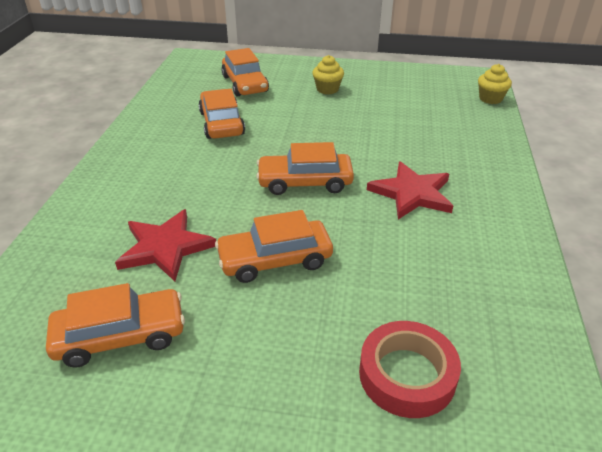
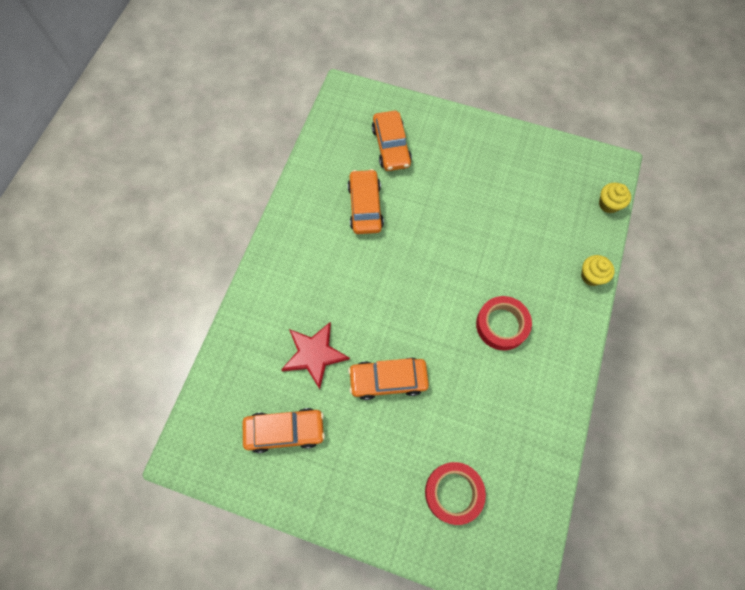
camera: 10 degrees right, 30 degrees up
(305, 182) = (422, 297): orange car -> none
(327, 89) = (464, 166): yellow cupcake -> yellow cupcake (591, 276)
(412, 193) = (502, 325): red star -> red tape

